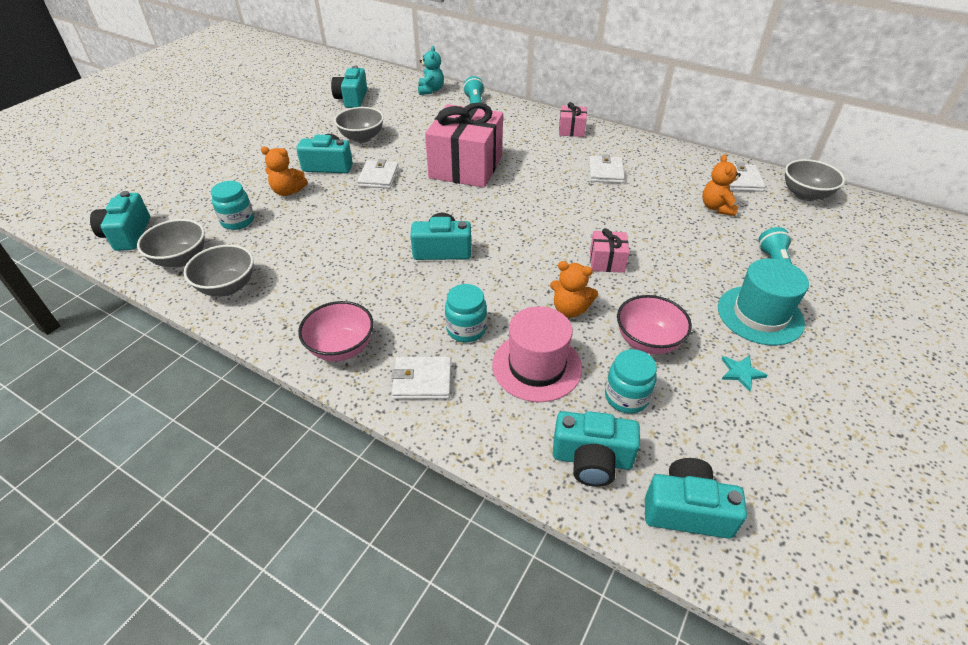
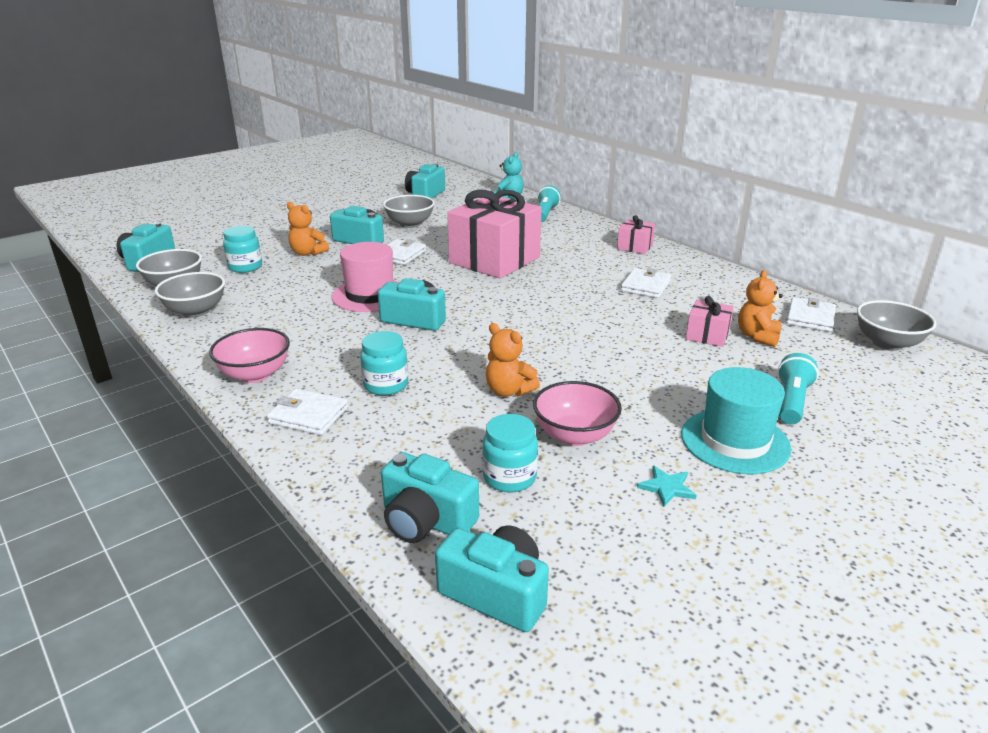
camera: 20 degrees right, 15 degrees down
(536, 366) = (433, 429): pink hat -> pink hat (370, 295)
(607, 261) = (584, 359): pink gift -> pink gift (707, 335)

